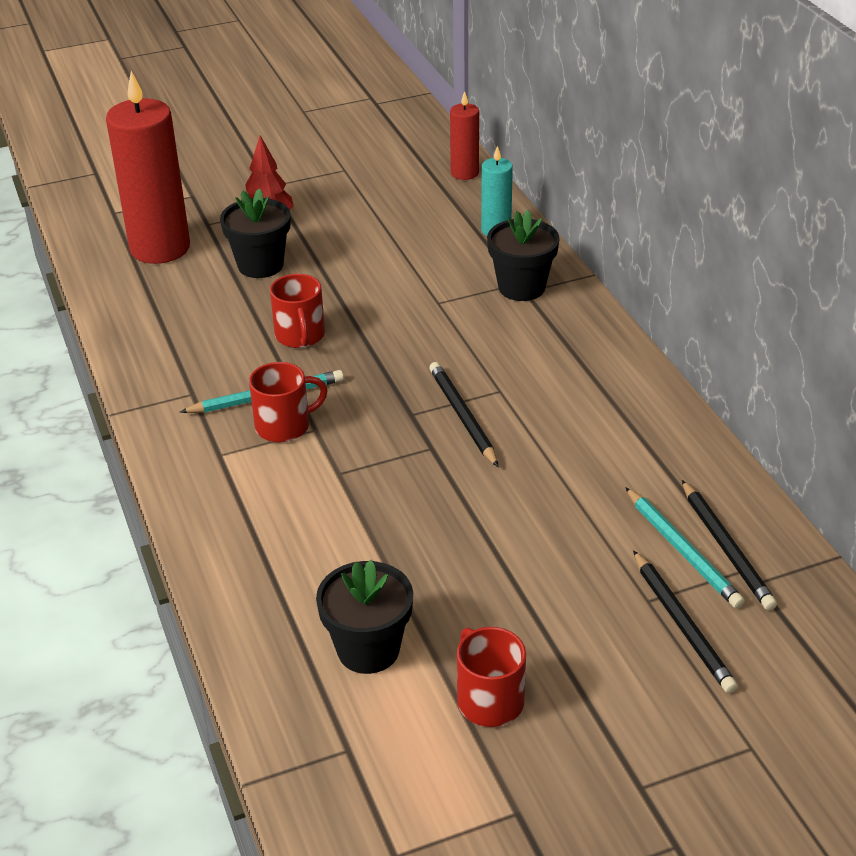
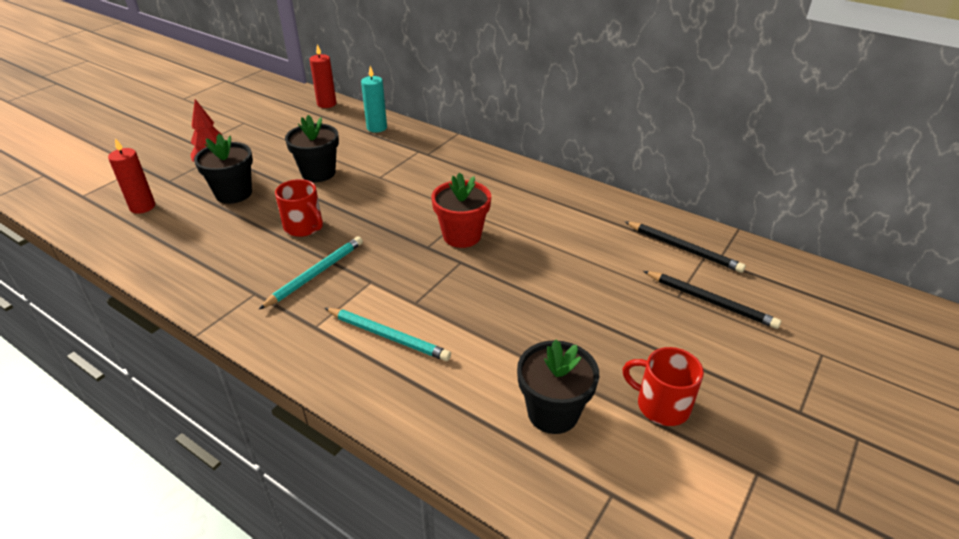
camera: 35 degrees left, 0 degrees up
(160, 248) = (142, 207): red candle -> red candle, size x0.50
(284, 426) = (347, 288): red mug -> none
(463, 416) = (462, 236): black pencil -> red flower pot
(521, 287) = (423, 153): black flower pot -> black flower pot (318, 173)
(682, 550) = (664, 260): turquoise pencil -> turquoise pencil (387, 336)

